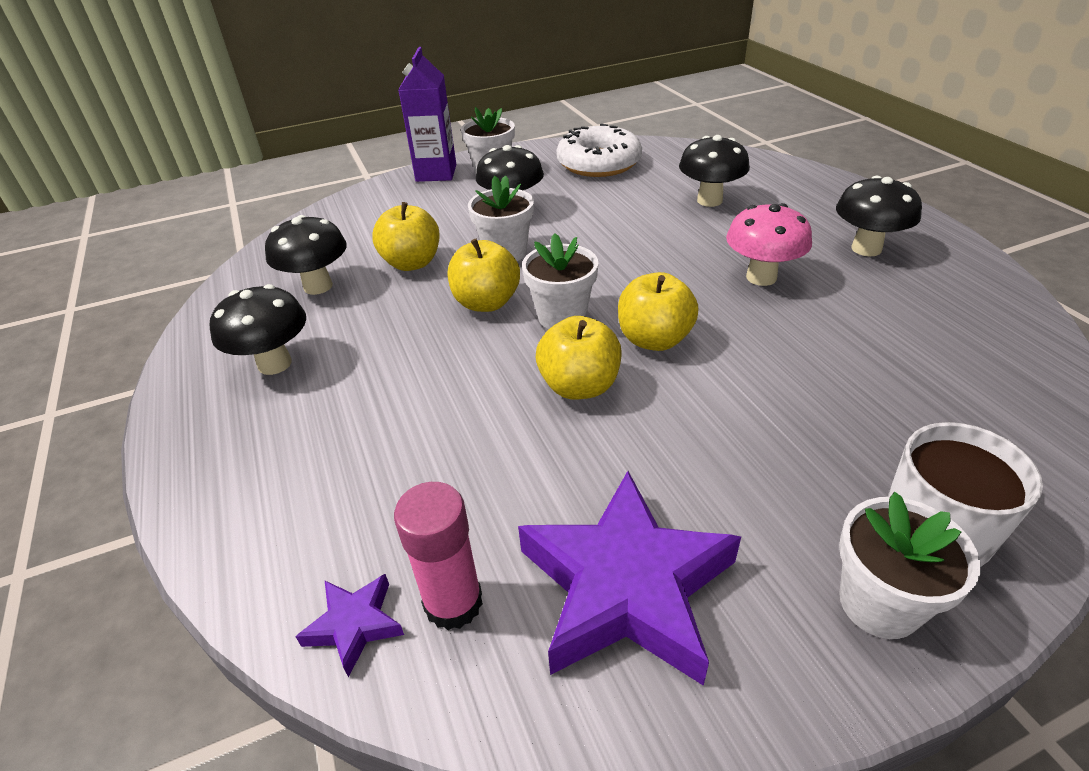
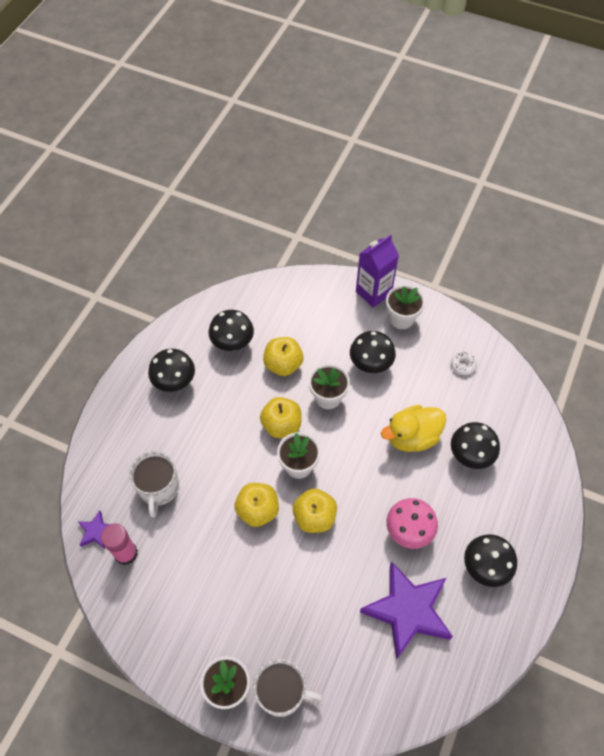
camera: 45 degrees right, 20 degrees up
(398, 478) = (158, 488): none -> white mug
(599, 163) = (463, 365): white donut -> white donut, size x0.41
(626, 587) = (172, 602): purple star -> purple star (407, 611)
(638, 223) = (412, 437): none -> yellow duck

